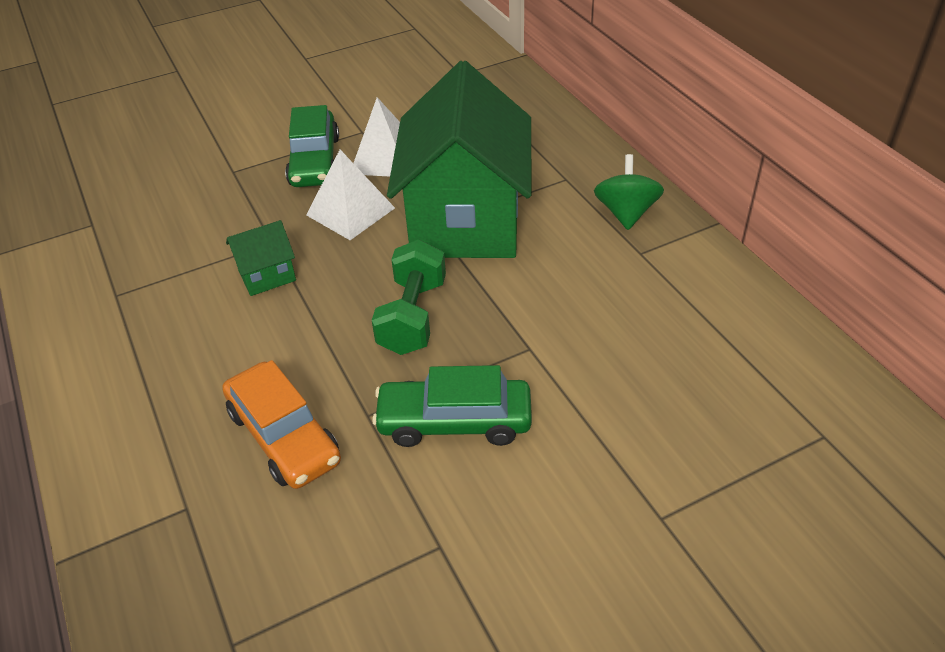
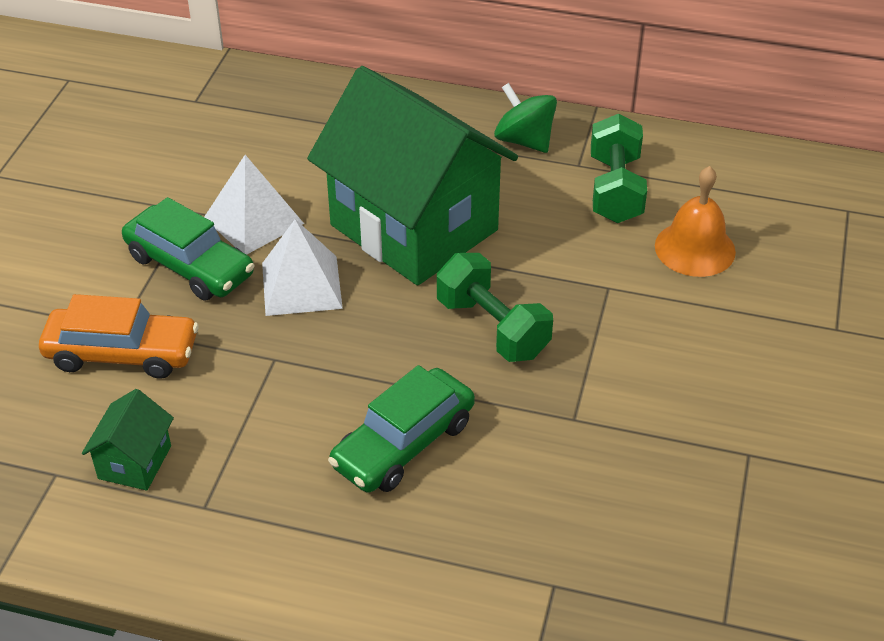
camera: 50 degrees left, 0 degrees up
(267, 275) = (319, 387): green house -> green house (135, 462)
(284, 436) = (541, 482): orange car -> orange car (122, 353)
(454, 421) = (637, 374): green car -> green car (403, 444)
(637, 369) = (695, 248): none -> orange bell
(641, 287) = (615, 189): none -> green dumbbell

